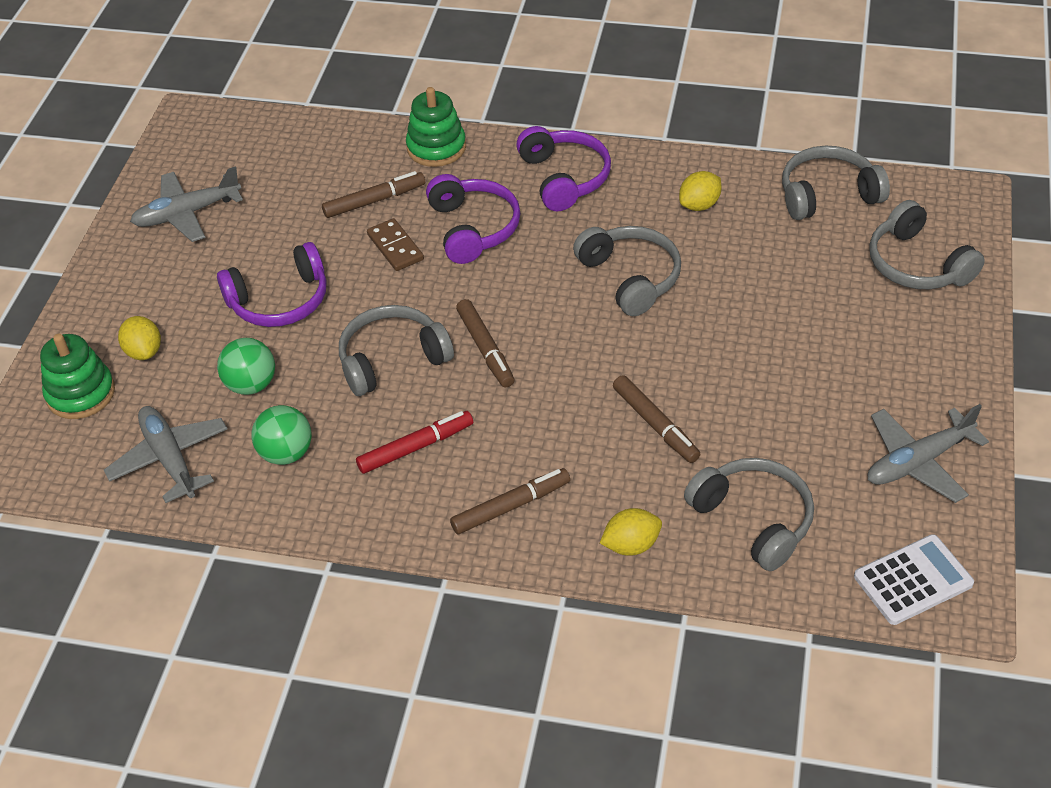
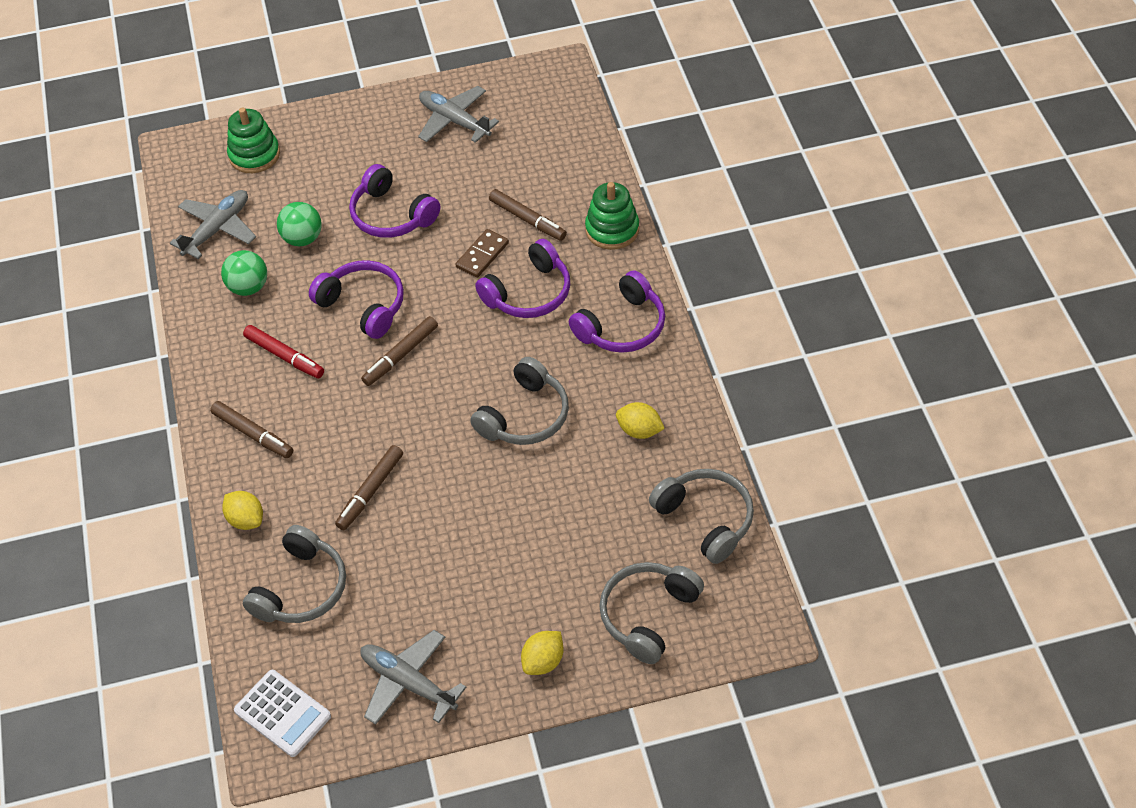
camera: 65 degrees right, 5 degrees up
(144, 351) = (307, 167): yellow lemon -> yellow lemon (543, 661)
(392, 360) = (363, 305): grey headphones -> purple headphones

